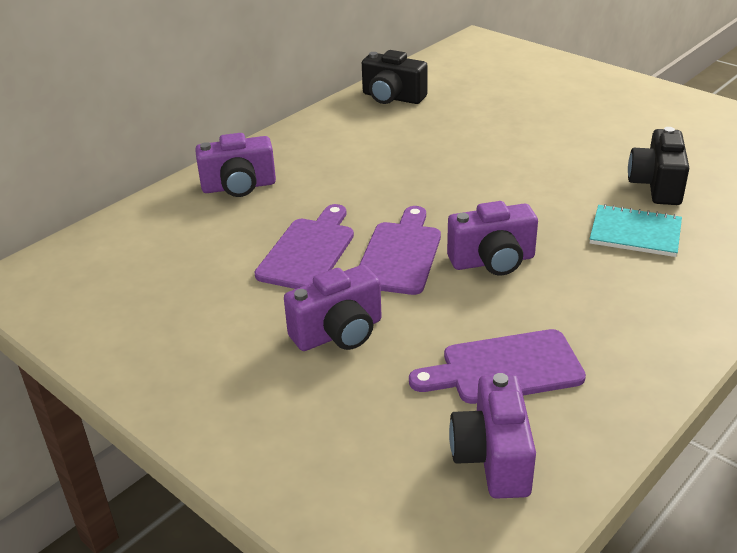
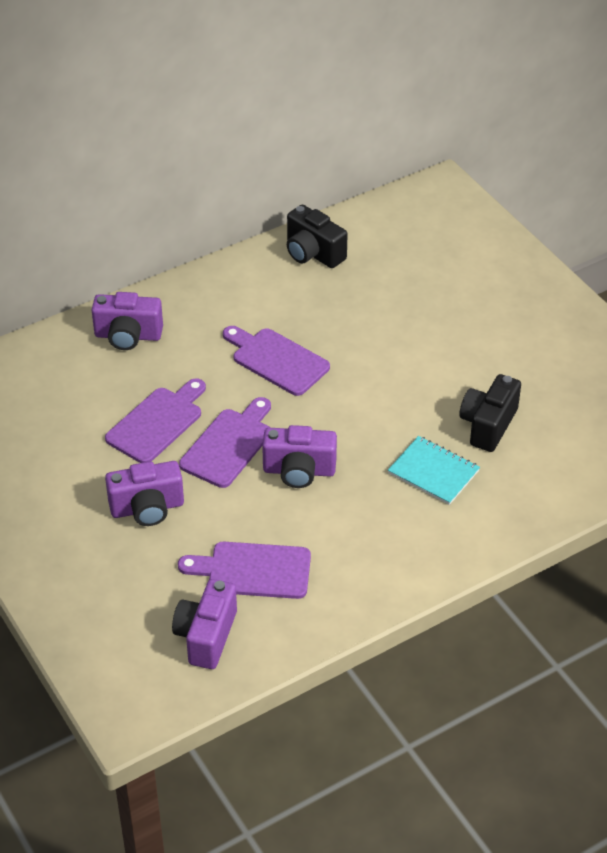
camera: 15 degrees right, 10 degrees up
(407, 177) = (276, 360): none -> purple cutting board

